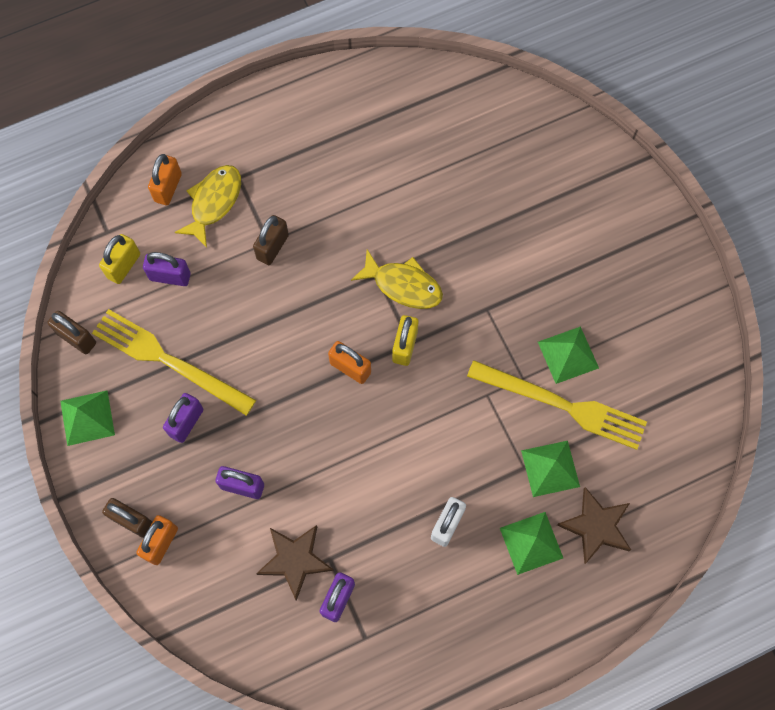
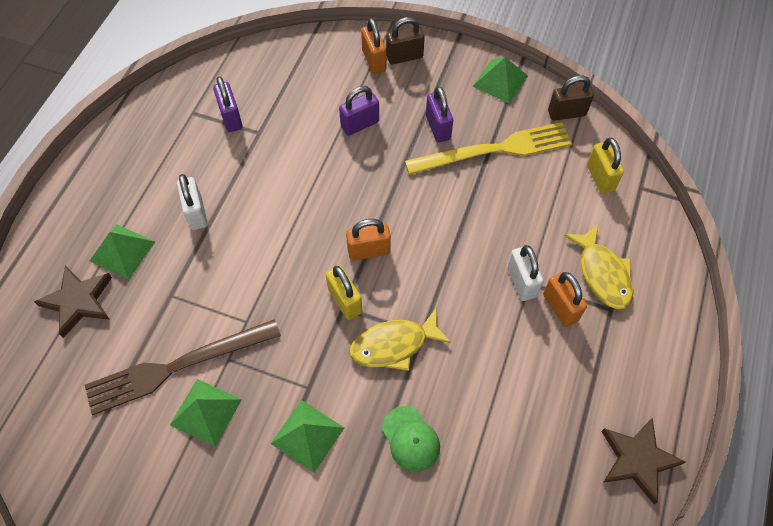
camera: 135 degrees right, 10 degrees down
(168, 188) = (646, 253): orange padlock -> orange padlock (560, 307)
(170, 276) = (562, 198): purple padlock -> none
(272, 247) = (521, 282): brown padlock -> white padlock
(295, 560) = (281, 115): brown star -> brown star (637, 460)
(453, 220) = (410, 439): none -> green cap
(550, 468) = (148, 311): green pyramid -> green pyramid (307, 435)
(562, 405) = (177, 367): yellow fork -> brown fork

